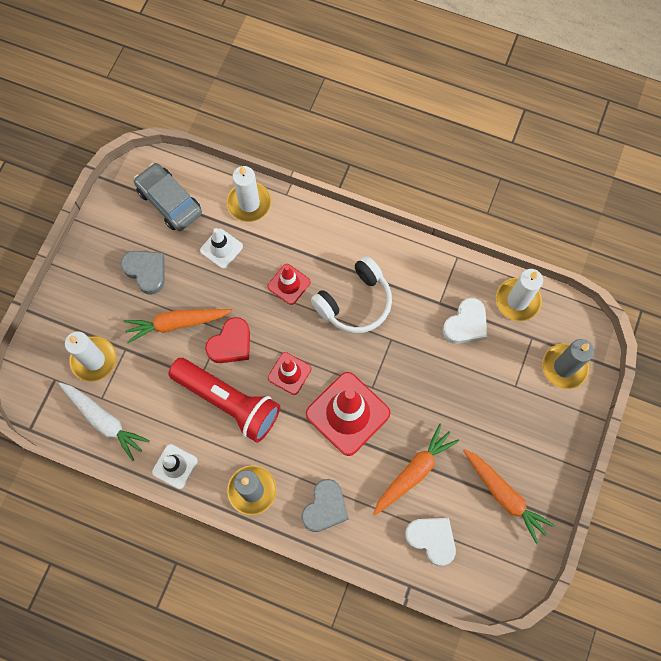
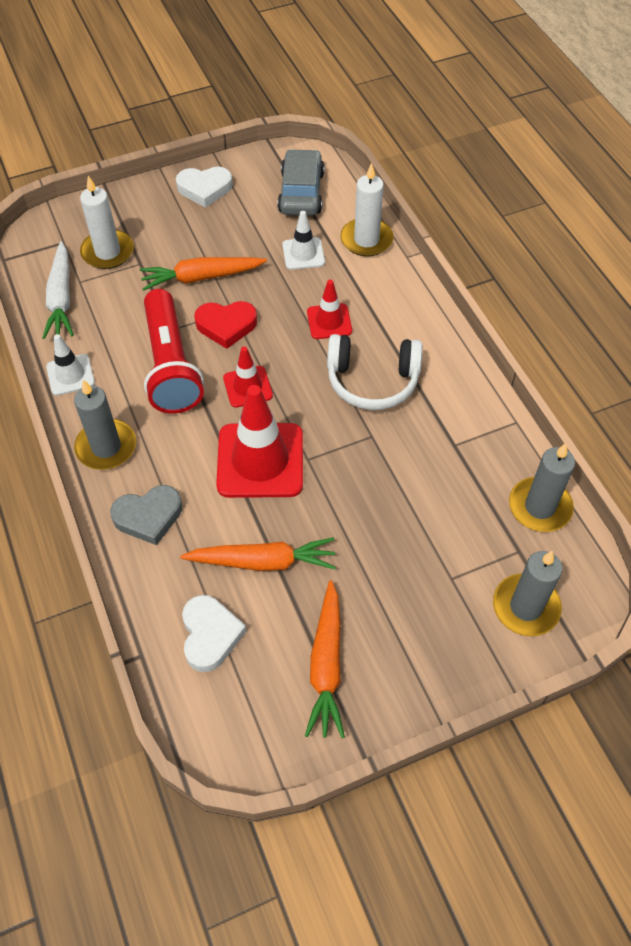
camera: 45 degrees right, 15 degrees down
(146, 272) = (223, 225): grey heart -> none
(177, 323) = (201, 277): orange carrot -> orange carrot turned 45 degrees counterclockwise
(466, 324) = (461, 483): white heart -> white heart (204, 189)
(517, 300) = (539, 507): white candle -> grey candle

